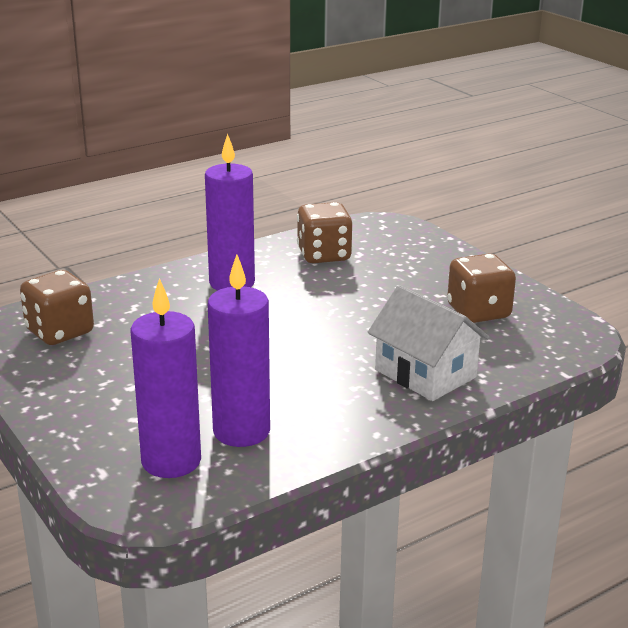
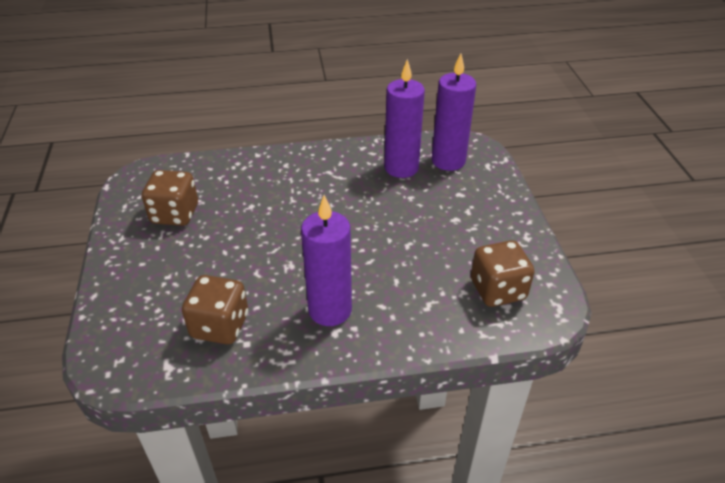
camera: 155 degrees left, 15 degrees up
(425, 373) = (265, 175): white house -> none

